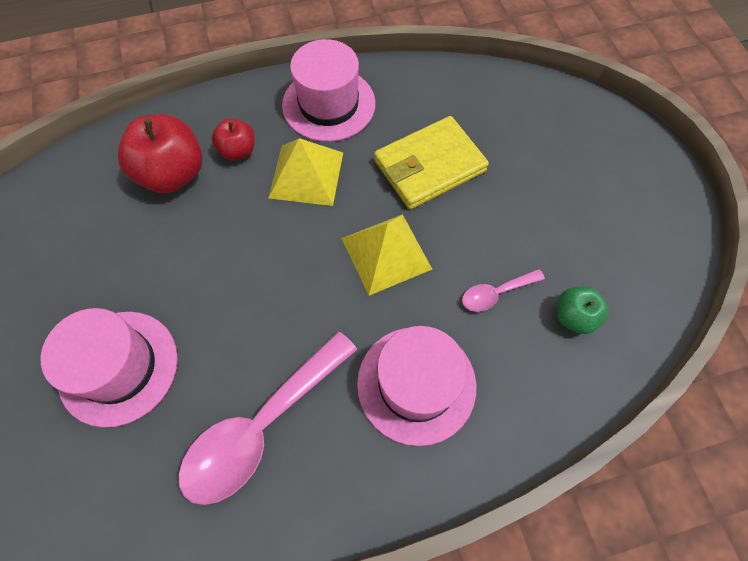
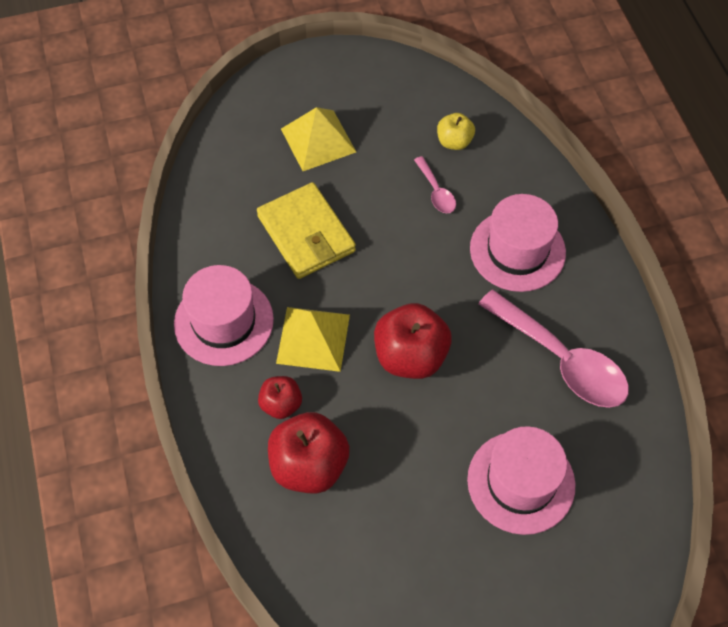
camera: 90 degrees left, 5 degrees down
(280, 261) = (410, 356): none -> red apple
(386, 253) = (400, 270): yellow pyramid -> yellow pyramid (318, 140)
(574, 316) = (454, 142): green apple -> yellow apple

